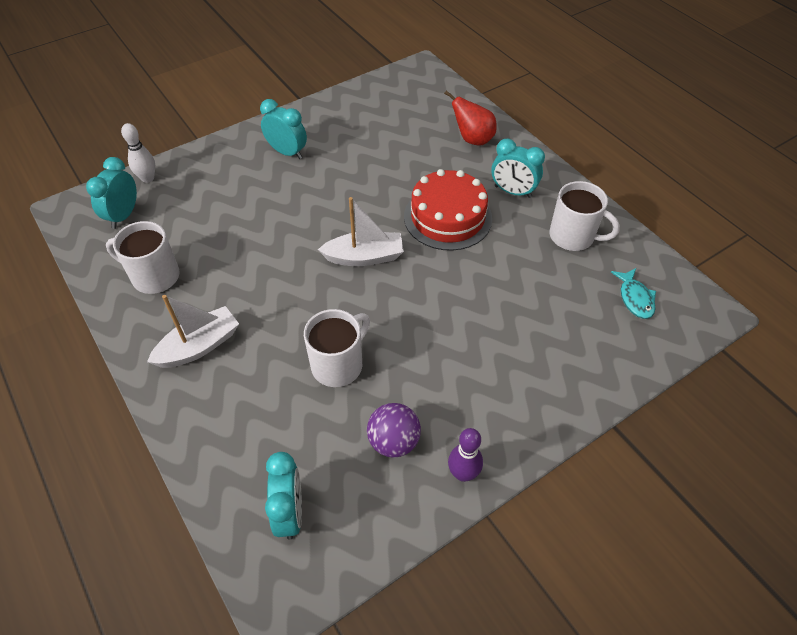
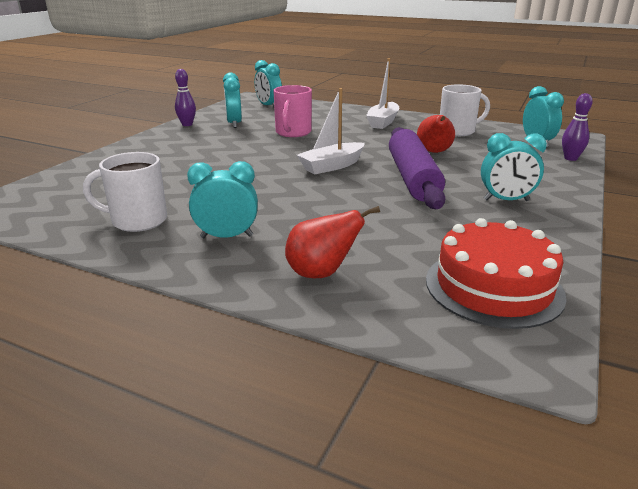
camera: 150 degrees right, 25 degrees down
(148, 178) = (570, 158): white bowling pin -> purple bowling pin
(243, 241) = (434, 152): none -> red pear
(316, 207) = (412, 178): none -> purple rolling pin
(338, 364) = (293, 132): white mug -> pink mug
(393, 441) = (234, 124): purple ball -> turquoise clock
(447, 217) = (284, 201): red cake -> red cake (493, 287)
(635, 298) = (66, 199): turquoise fish -> none

